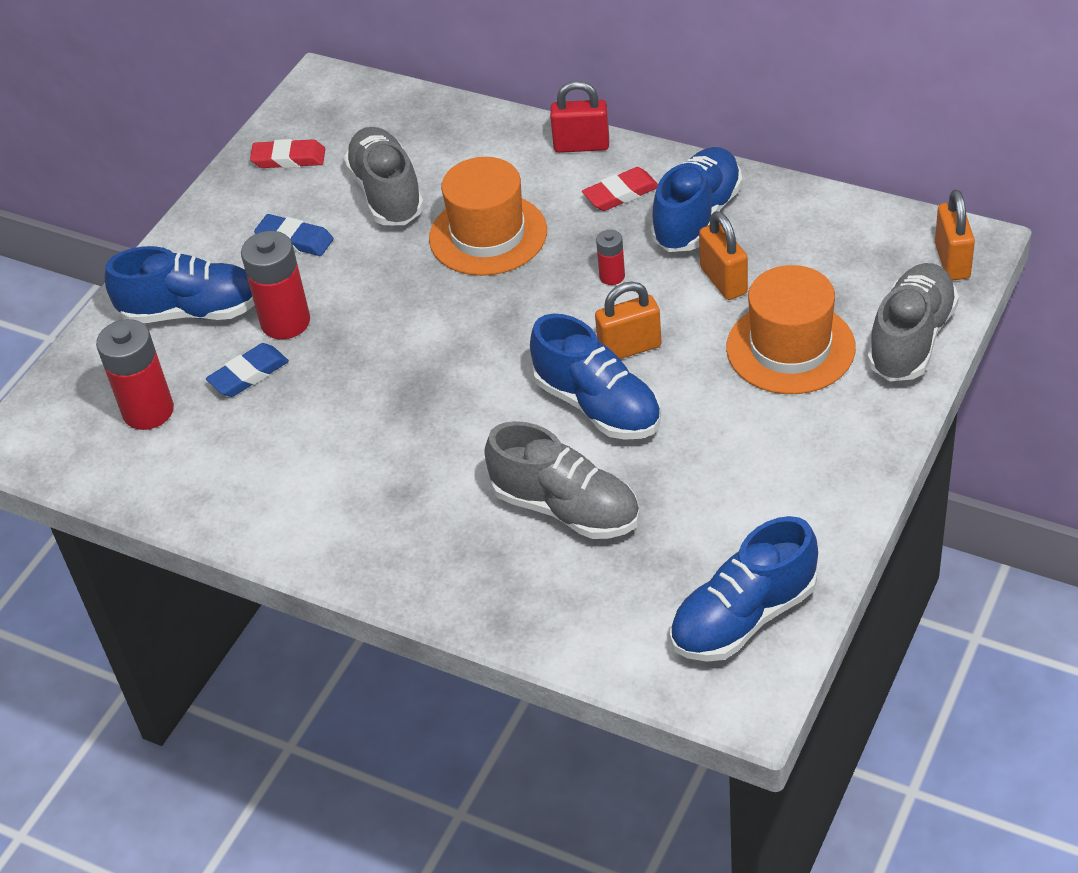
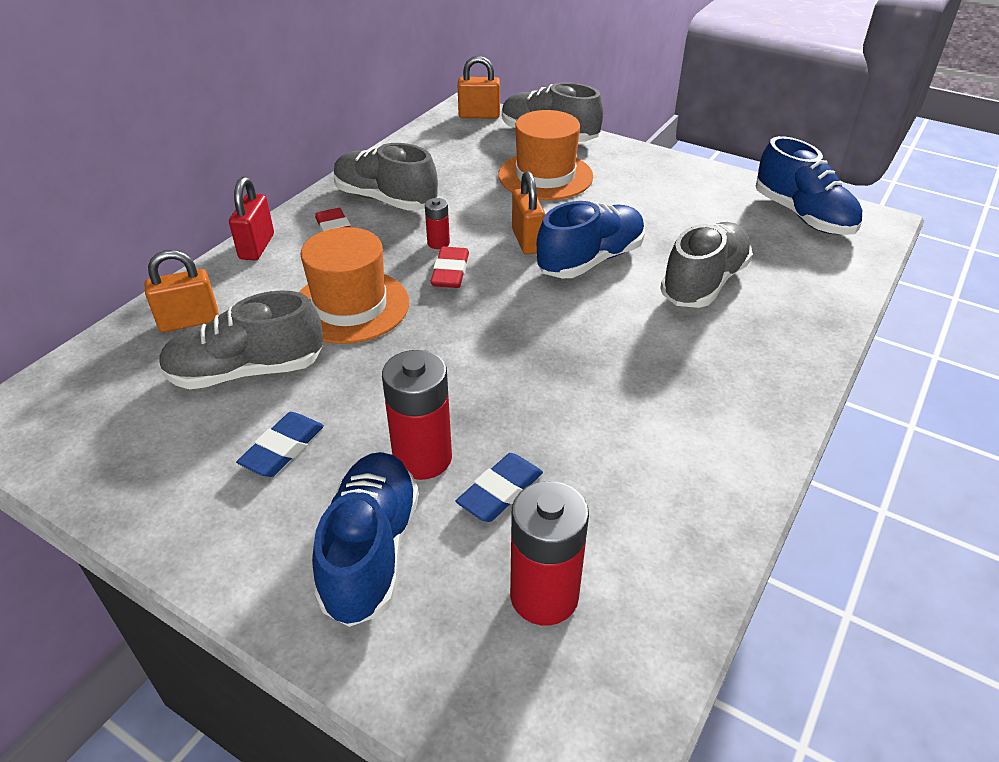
camera: 90 degrees left, 5 degrees down
(249, 374) = (500, 491): blue eraser -> blue eraser turned 75 degrees clockwise
(289, 158) = (127, 453): red eraser -> red eraser (450, 272)
(697, 217) = (385, 199): blue shoe -> grey shoe
(723, 281) = (464, 195): orange padlock -> orange padlock (189, 321)

